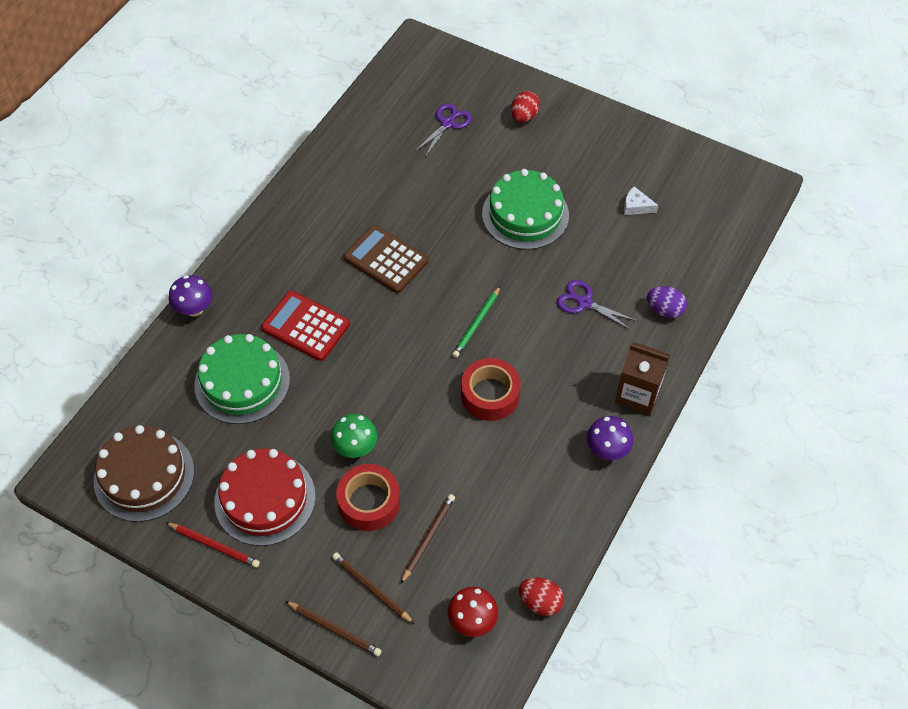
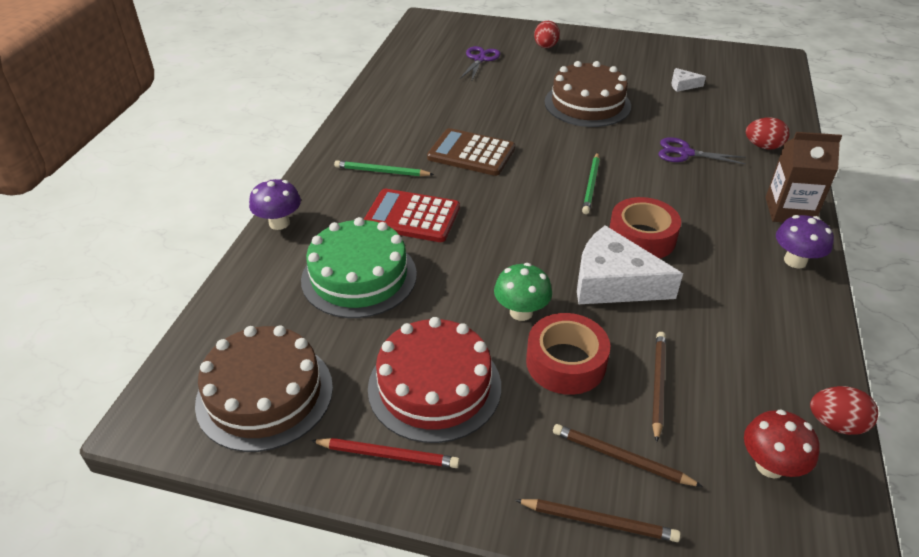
camera: 15 degrees left, 15 degrees down
(298, 266) = (382, 171): none -> green pencil
(442, 436) = (613, 282): none -> white cheese
(525, 214) = (587, 104): green cake -> brown cake
(664, 310) = (763, 146): purple egg -> red egg

